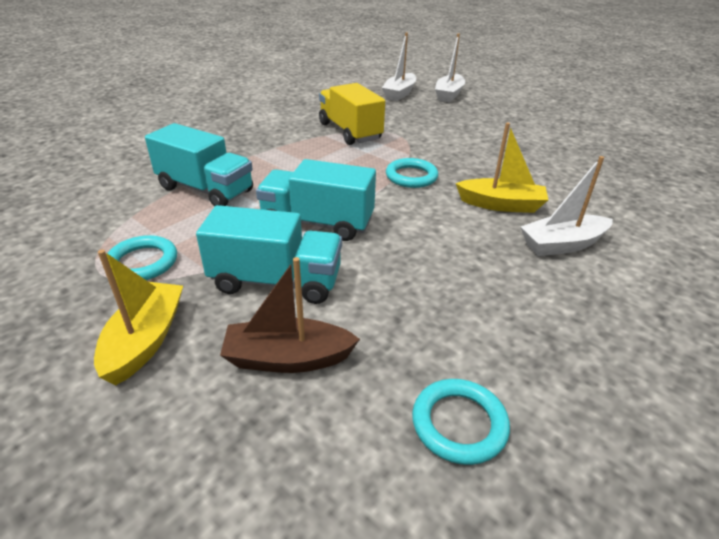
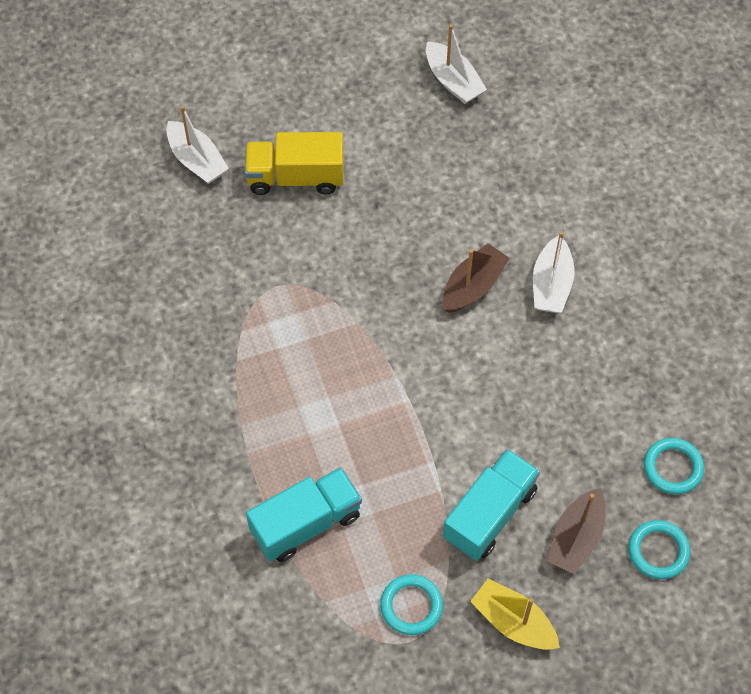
camera: 60 degrees left, 25 degrees up
(317, 223) = (422, 449): turquoise truck -> none
(350, 131) = (243, 330): yellow truck -> yellow truck (295, 177)
(399, 94) = (158, 213): white boat -> white boat (453, 81)
(411, 176) = (382, 328): turquoise ring -> turquoise ring (658, 551)
(501, 205) = (473, 286): yellow boat -> brown boat

